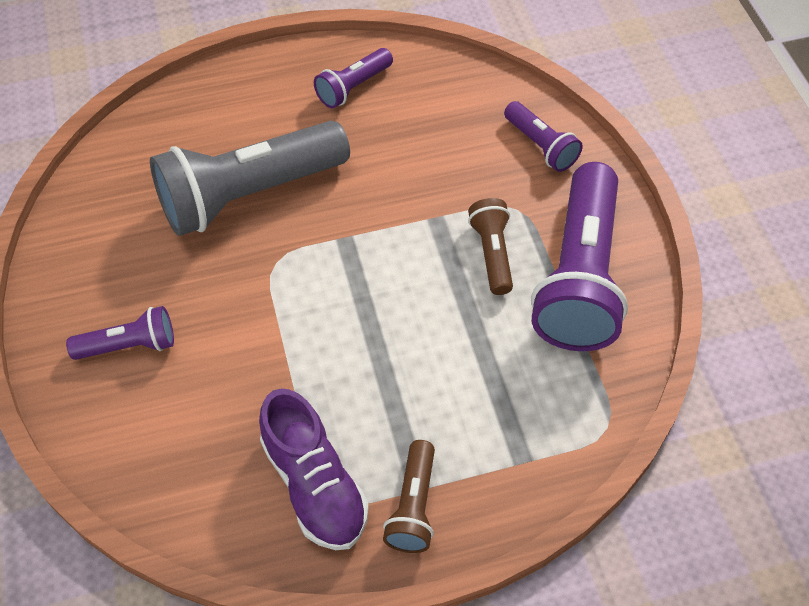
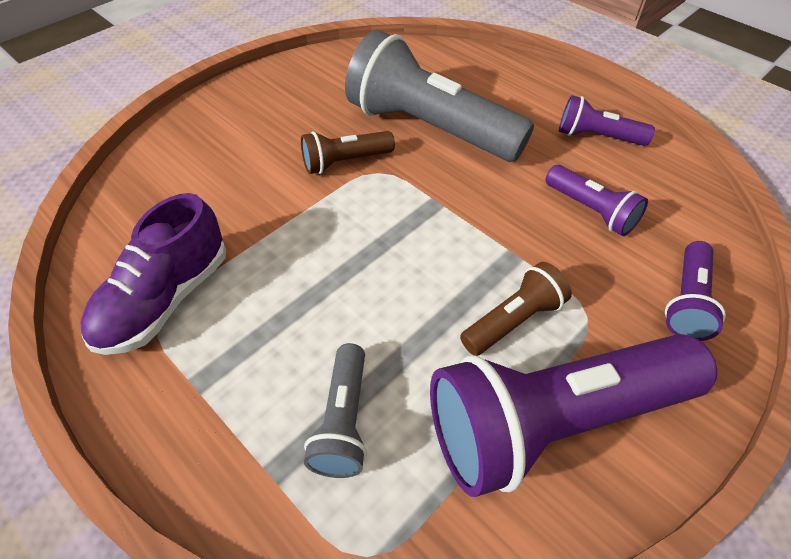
camera: 60 degrees right, 5 degrees down
(129, 345) = (245, 131): purple flashlight -> purple flashlight (591, 211)
(413, 506) = (172, 390): brown flashlight -> brown flashlight (345, 162)
(508, 399) = (343, 421): none -> grey flashlight

